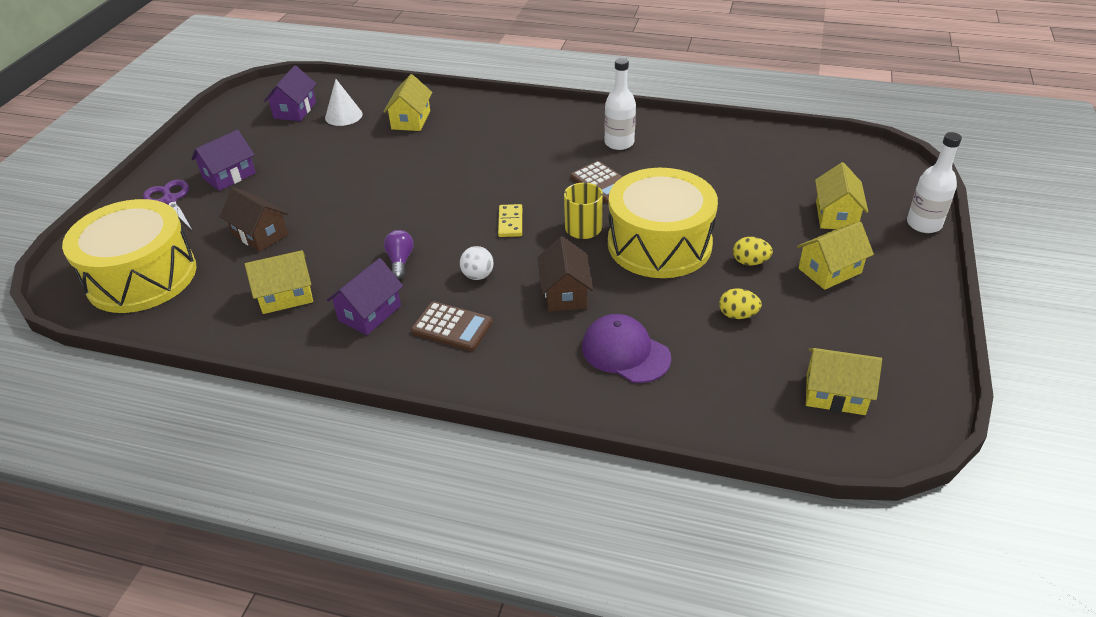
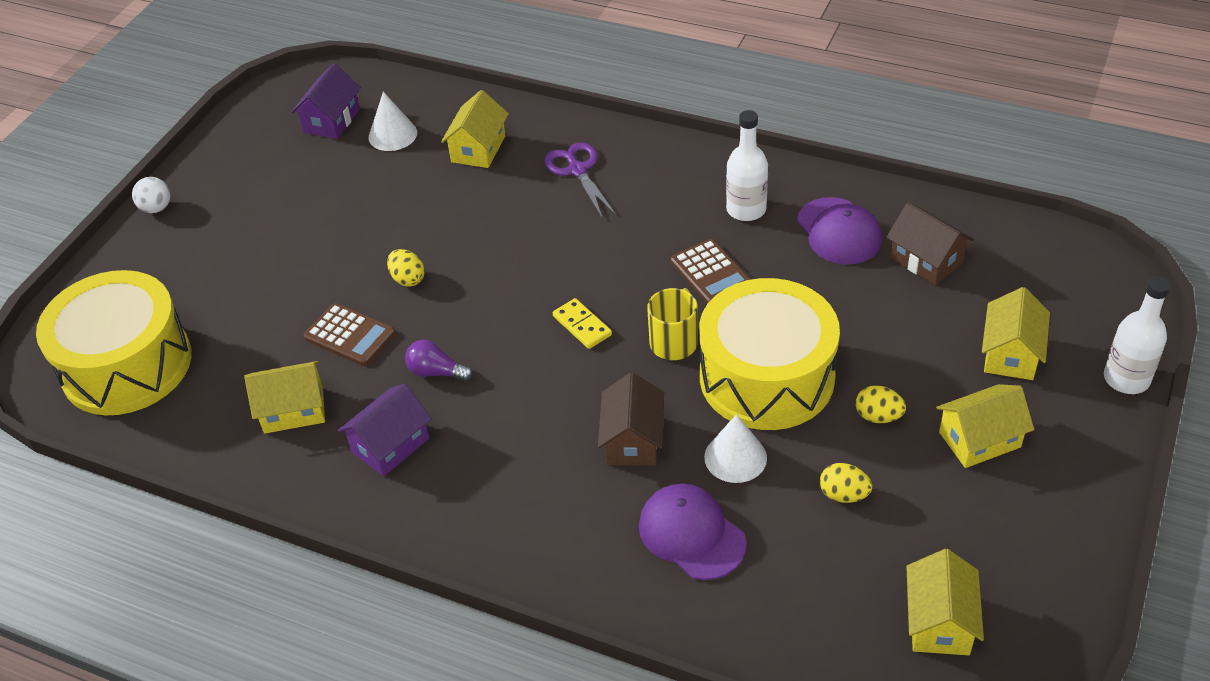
camera: 10 degrees right, 5 degrees up
(170, 200) = (166, 253): purple scissors -> purple scissors (577, 170)
(229, 176) = (240, 220): purple house -> none
(260, 234) = (271, 315): brown house -> brown house (926, 260)
(368, 203) = (408, 279): none -> yellow egg
(400, 261) = (436, 372): purple light bulb -> purple light bulb turned 75 degrees counterclockwise
(452, 327) = (487, 475): brown calculator -> brown calculator (350, 335)
(478, 275) = (529, 403): white ball -> white ball (156, 208)
(510, 222) = (582, 326): yellow domino -> yellow domino turned 45 degrees counterclockwise
(648, 298) = (735, 457): none -> white cone
(690, 151) = (839, 231): none -> purple cap
(835, 394) = (939, 622): yellow house -> yellow house turned 75 degrees clockwise

